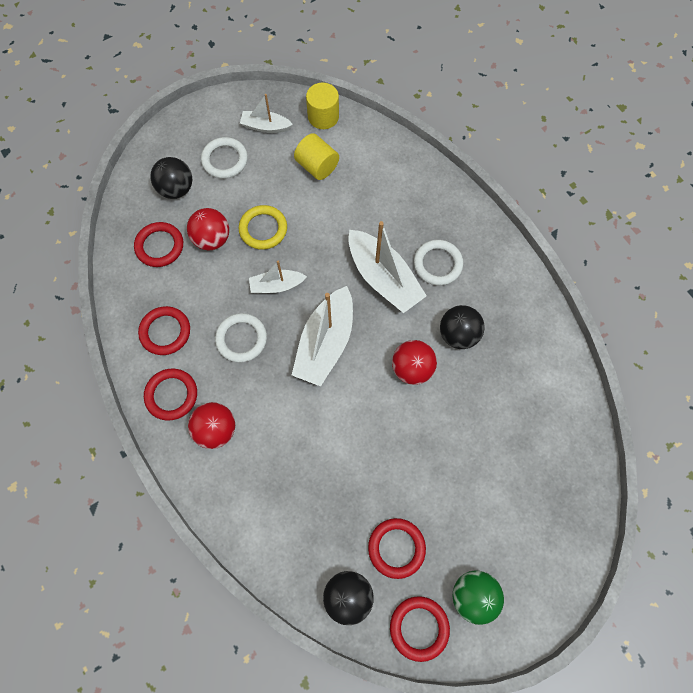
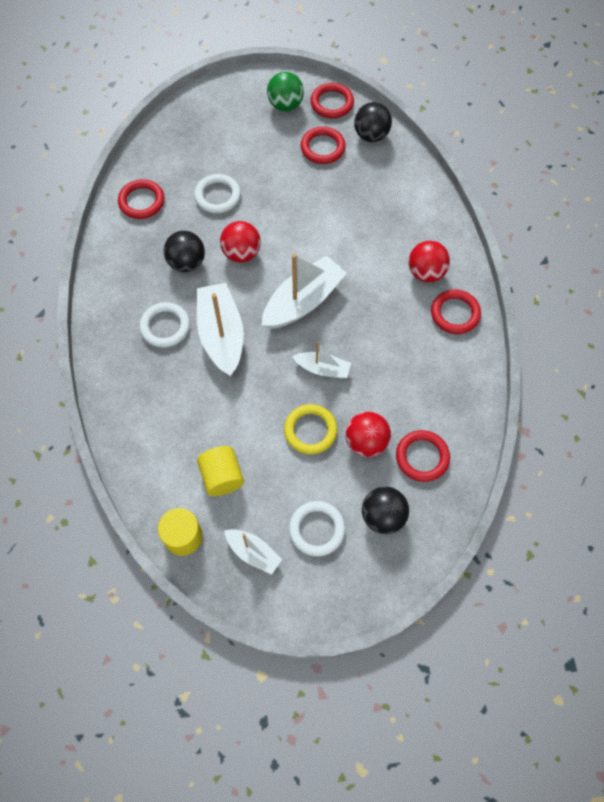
camera: 155 degrees left, 5 degrees down
(165, 332) = (443, 369): red ring -> red ring (141, 201)
(241, 339) = (375, 335): white ring -> white ring (217, 196)

